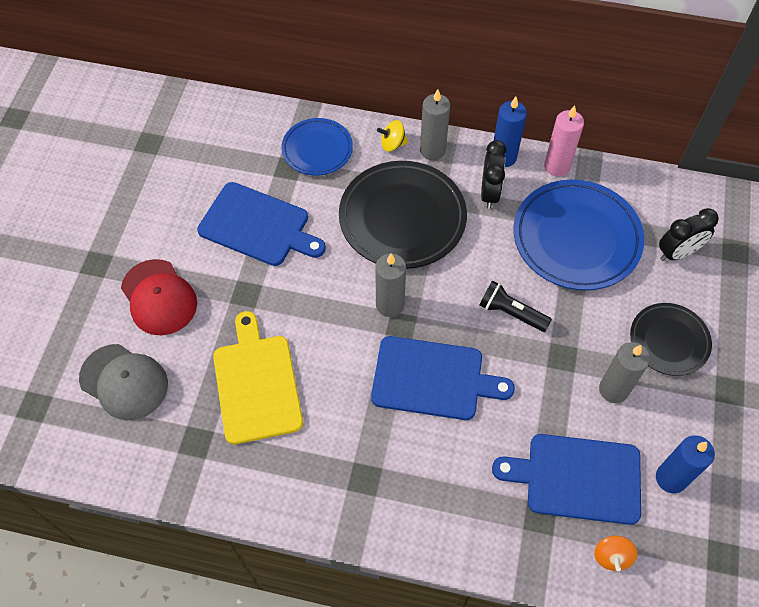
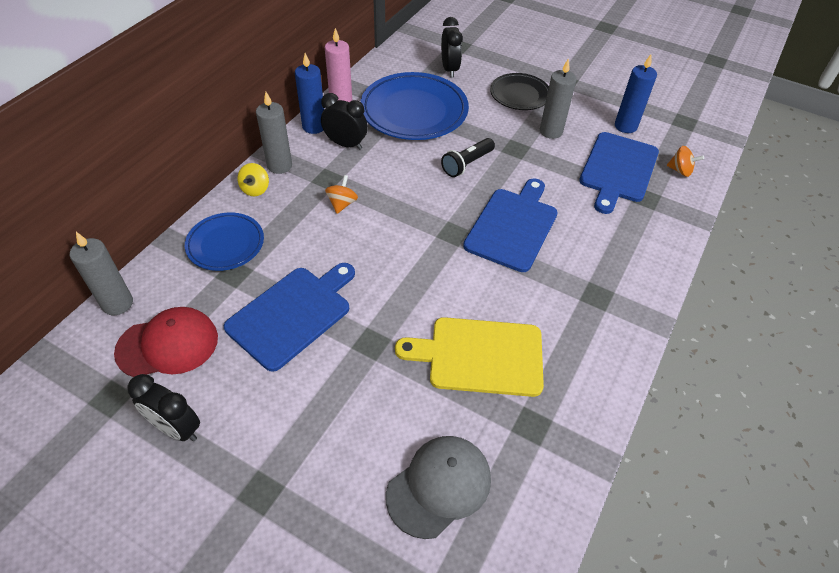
camera: 75 degrees left, 10 degrees down
(134, 192) = (176, 428): none -> black clock
(159, 297) = (340, 428): red cap -> red cap (168, 345)
(390, 305) = (430, 235): grey candle -> grey candle (117, 303)
(402, 218) = (342, 204): black plate -> orange spinning top

